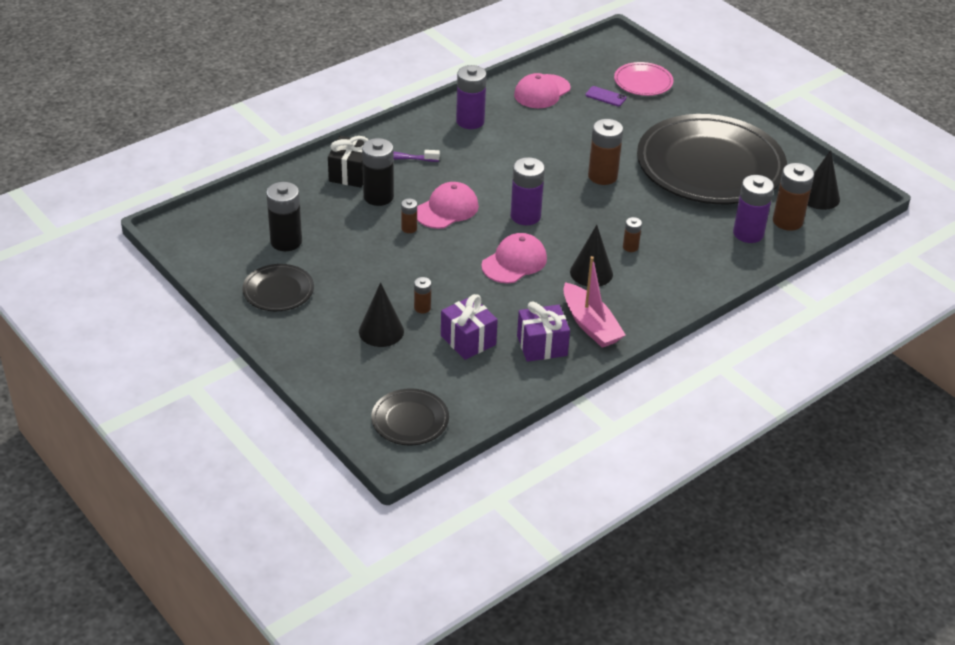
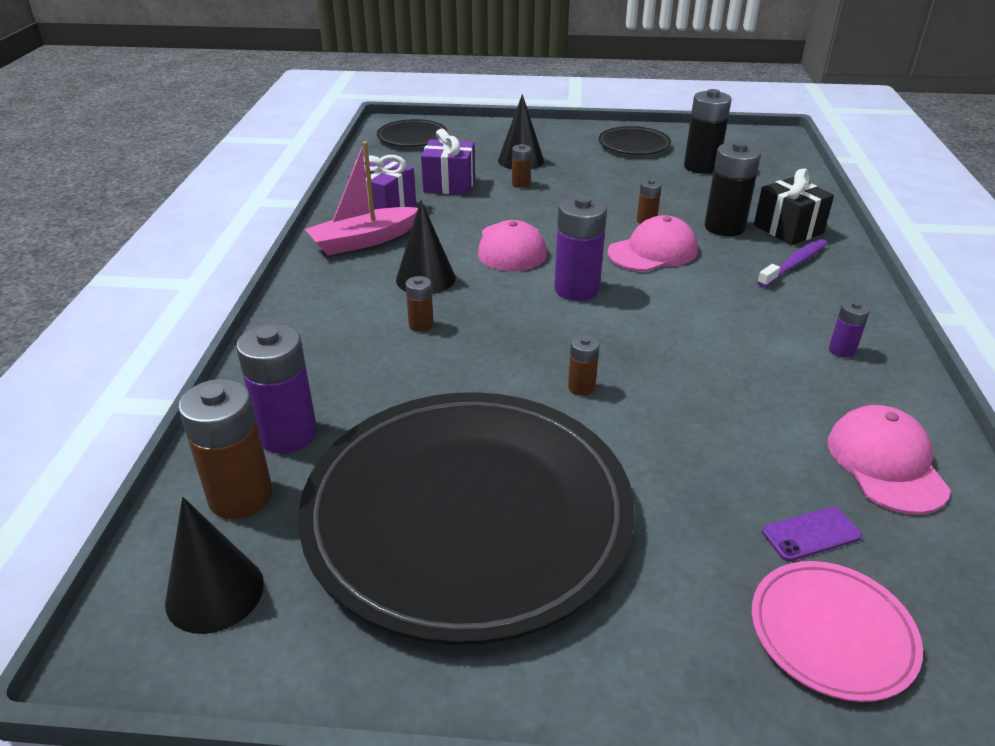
camera: 135 degrees right, 5 degrees down
(447, 209) = (653, 251): pink cap -> pink cap turned 120 degrees counterclockwise
(470, 121) = (842, 350): purple battery -> purple battery, size x0.51
(590, 325) = (363, 241): pink boat -> pink boat turned 45 degrees counterclockwise
(602, 176) = (581, 387): brown battery -> brown battery, size x0.51

